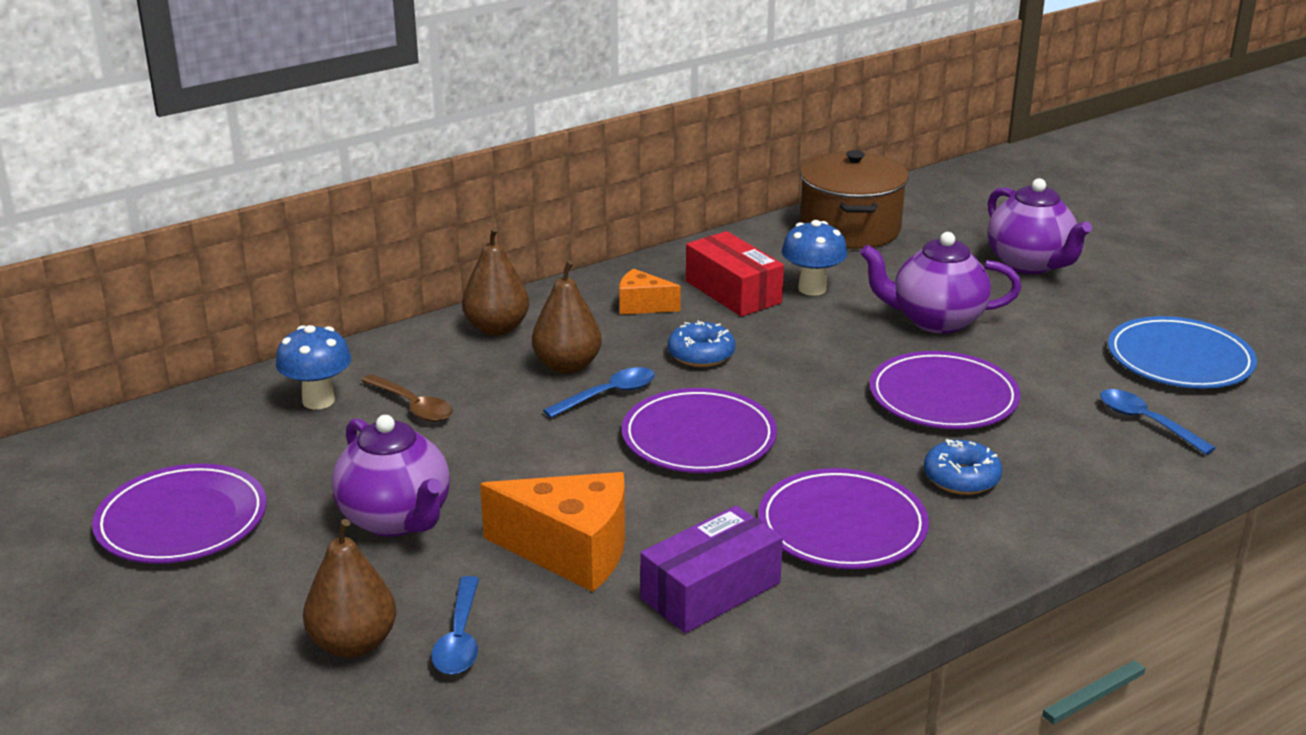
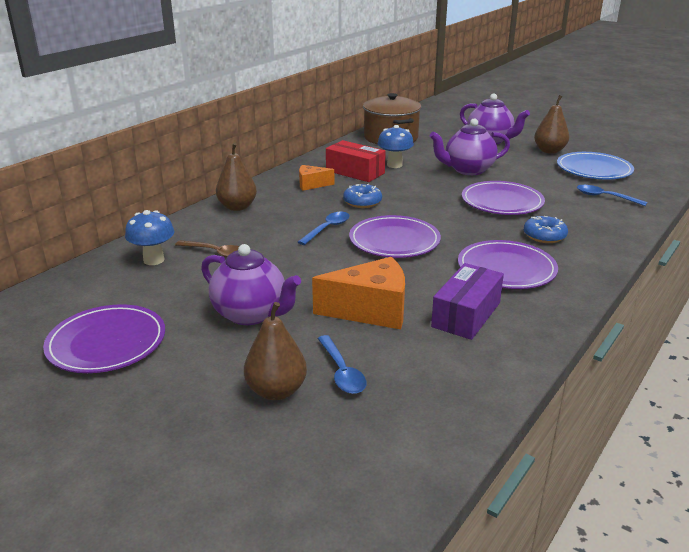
camera: 20 degrees left, 0 degrees up
(567, 366) = (293, 219): brown pear -> brown pear (549, 151)

